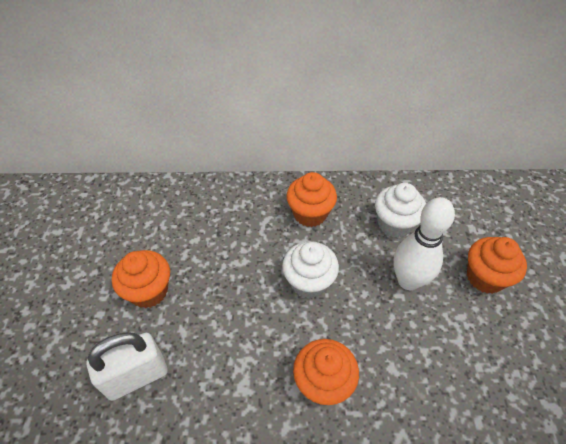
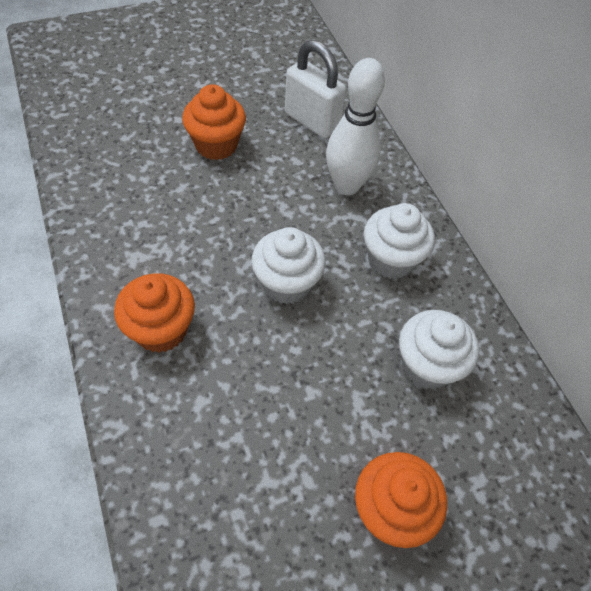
camera: 65 degrees right, 5 degrees up
(137, 377) = (122, 169): white padlock -> white padlock (312, 121)
(310, 214) = (391, 260): orange cupcake -> white cupcake
(408, 281) = (337, 399): white bowling pin -> white bowling pin (347, 185)

